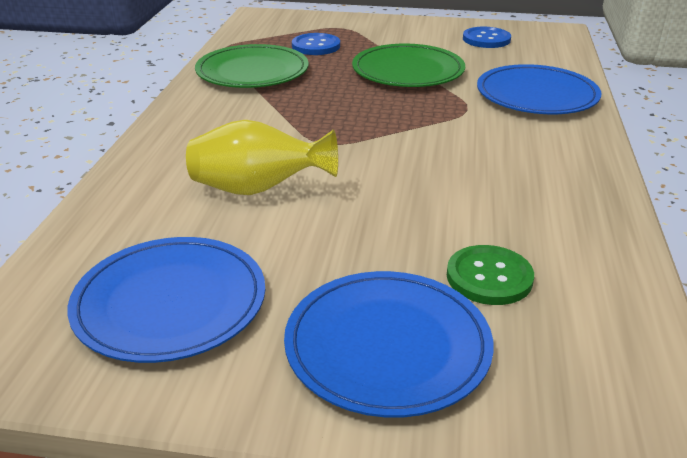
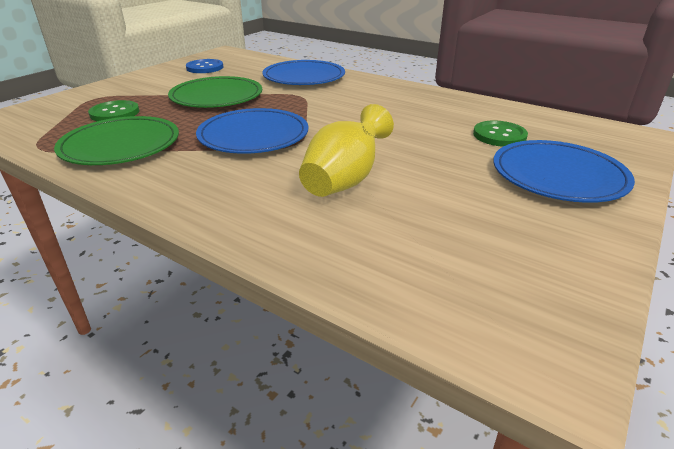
camera: 65 degrees left, 0 degrees up
(170, 302) = (490, 242): blue plate -> blue plate (253, 135)
(316, 46) = (115, 113): blue button -> green button

